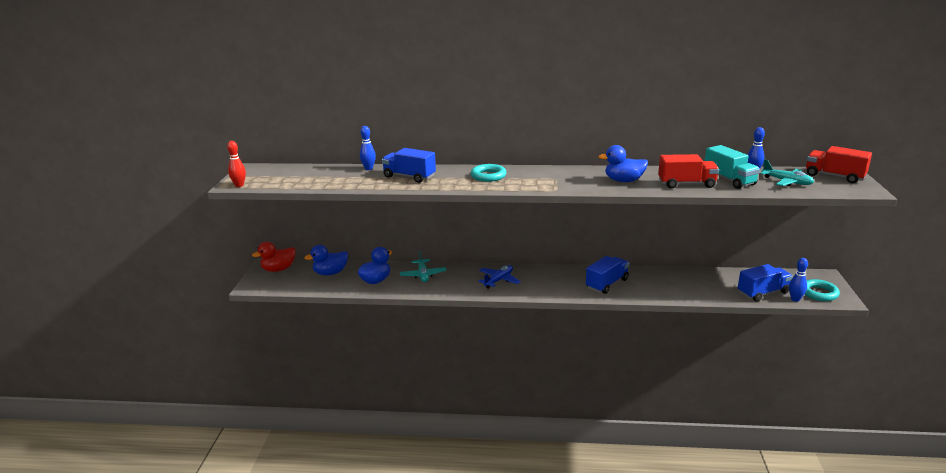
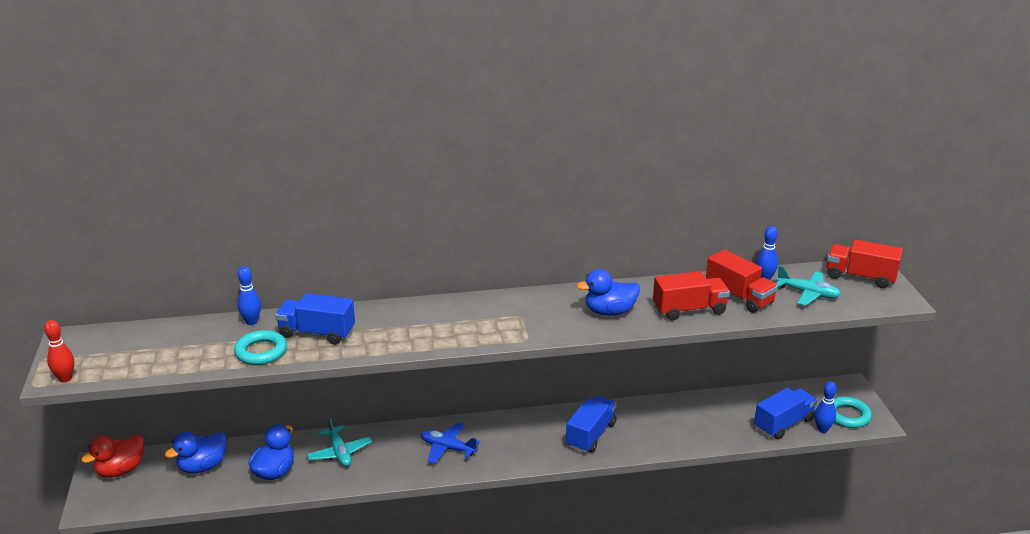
camera: 15 degrees left, 5 degrees up
(488, 176) = (428, 320): turquoise ring -> turquoise ring (261, 352)
(499, 280) = (447, 448): blue plane -> blue plane turned 90 degrees counterclockwise
(729, 180) = (739, 297): turquoise truck -> red truck

